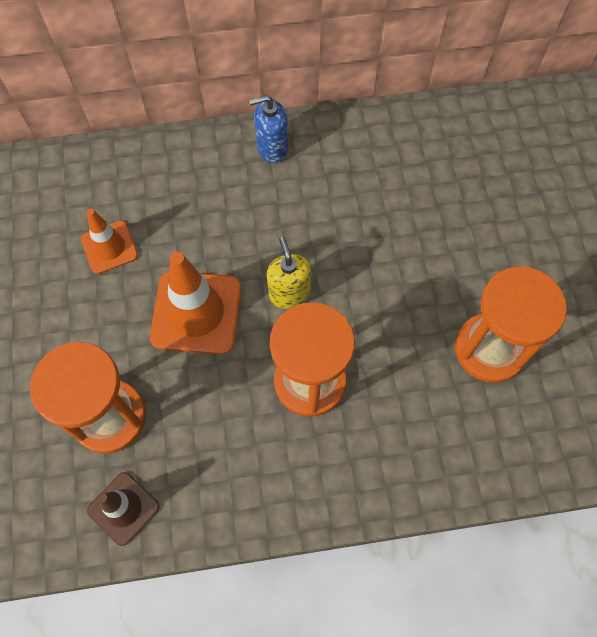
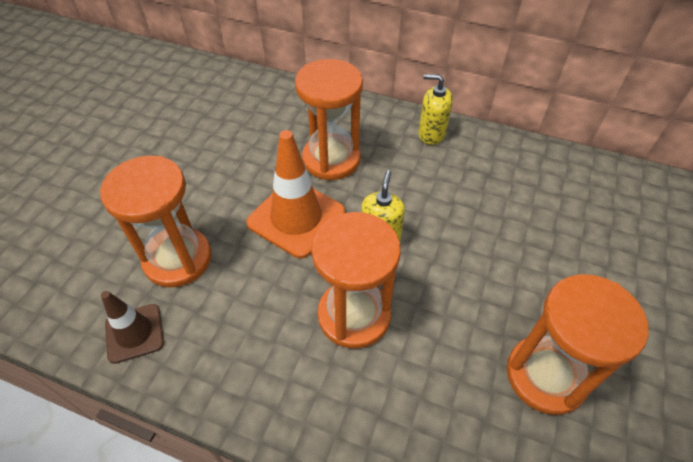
camera: 30 degrees right, 15 degrees down
(109, 247) = (265, 147): orange traffic cone -> none
(189, 228) = (331, 159): none -> orange hourglass
(272, 148) = (431, 134): blue soap dispenser -> yellow soap dispenser

